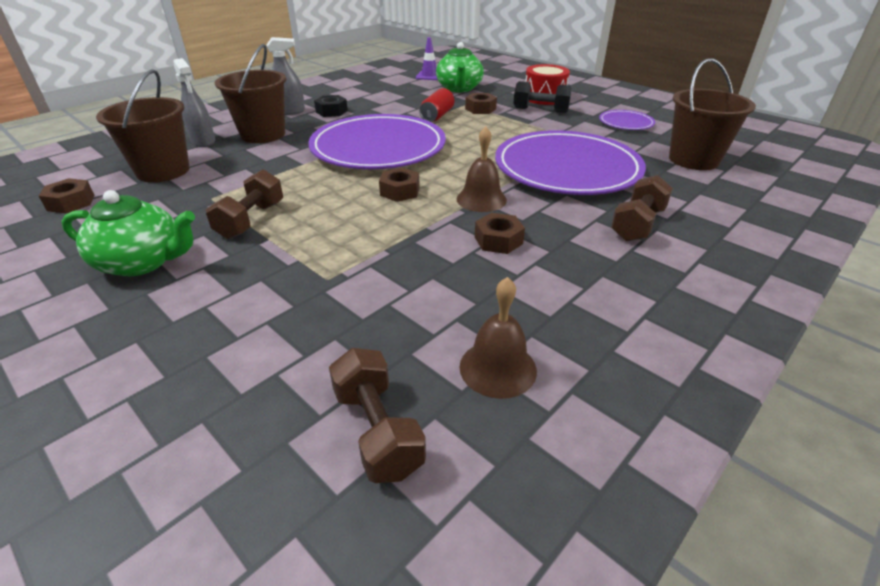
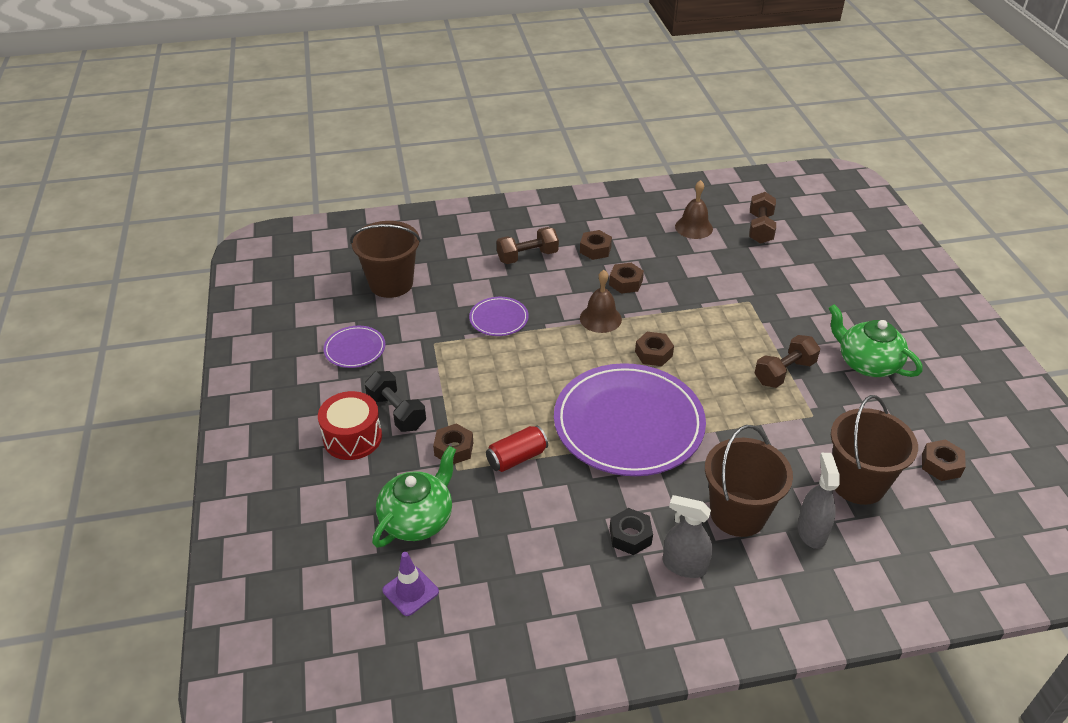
camera: 145 degrees left, 5 degrees up
(567, 168) = (499, 319): purple plate -> purple plate, size x0.44
(583, 264) = (595, 249): none -> brown nut

